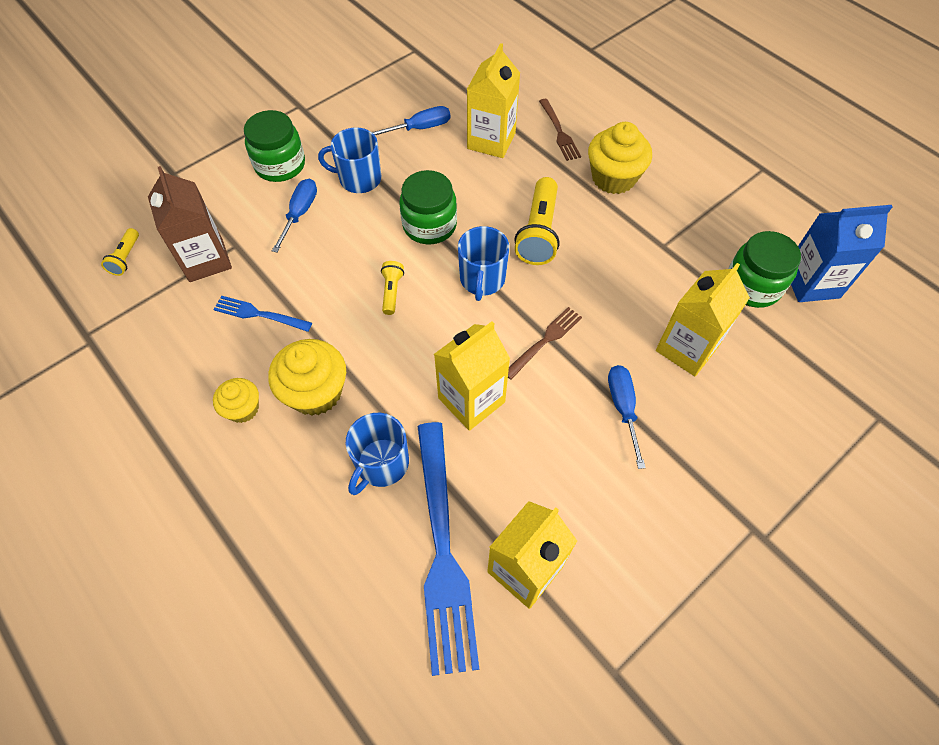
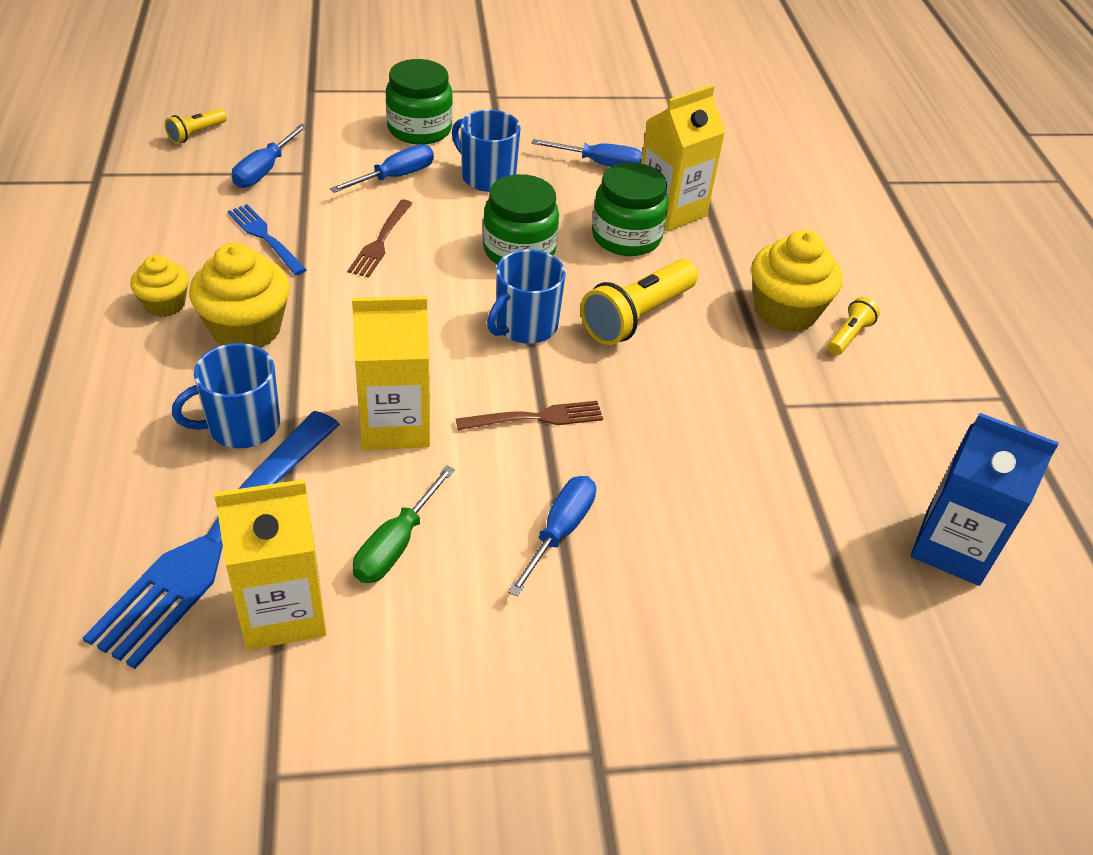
camera: 30 degrees right, 15 degrees down
(206, 260) = (265, 170): brown carton -> blue screwdriver
(392, 292) = (416, 286): yellow flashlight -> yellow flashlight (849, 336)
(546, 480) = (396, 544): none -> green screwdriver
(559, 132) = (762, 239): brown fork -> brown fork (381, 241)
(687, 348) = (704, 520): yellow carton -> none
(752, 286) = (861, 506): green jar -> green jar (626, 237)

